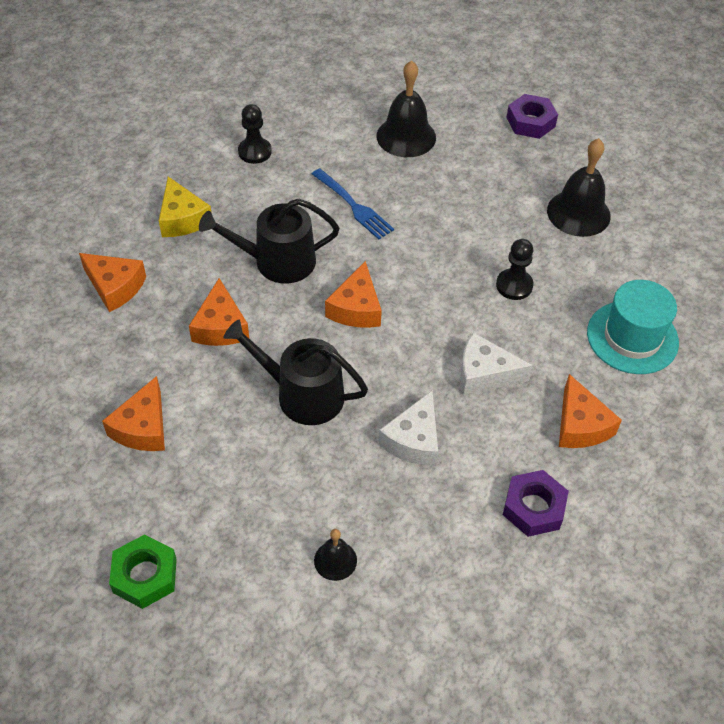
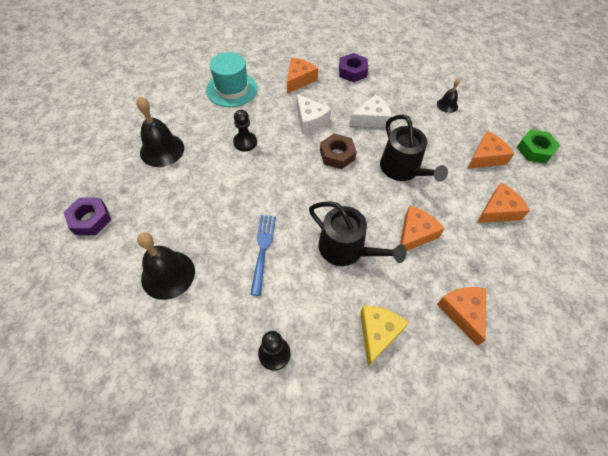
camera: 135 degrees left, 5 degrees up
(356, 308) = (332, 189): orange cheese -> orange cheese (486, 157)
(397, 352) = (337, 155): none -> brown nut

